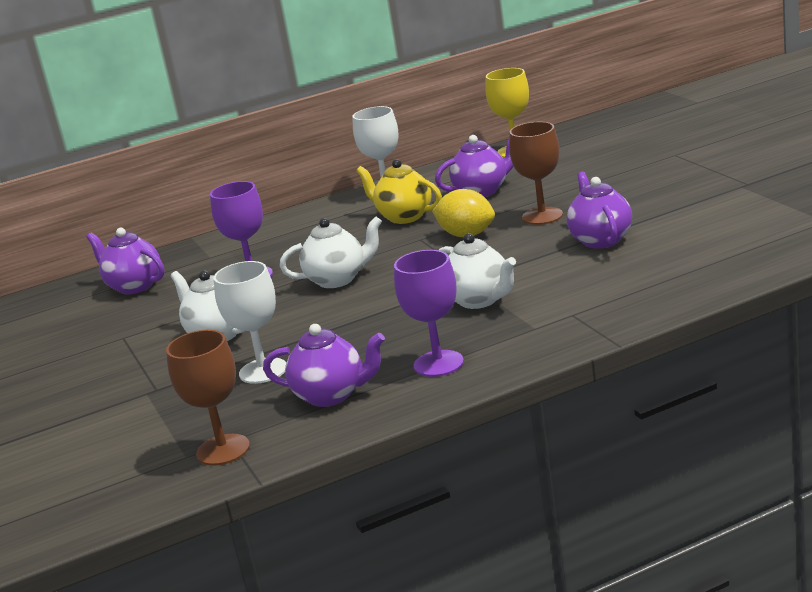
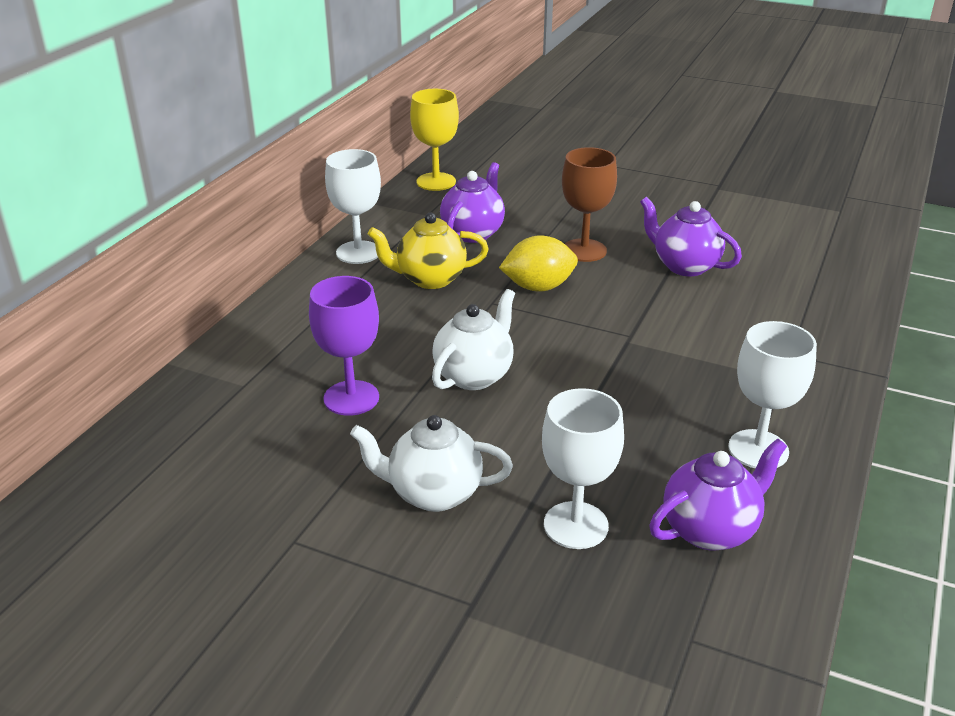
camera: 45 degrees left, 10 degrees up
(134, 286) = (189, 457): purple teapot -> none
(223, 450) = (705, 657): brown goblet -> none
(438, 364) = (758, 449): purple goblet -> white goblet
(479, 300) = (677, 361): white teapot -> none

